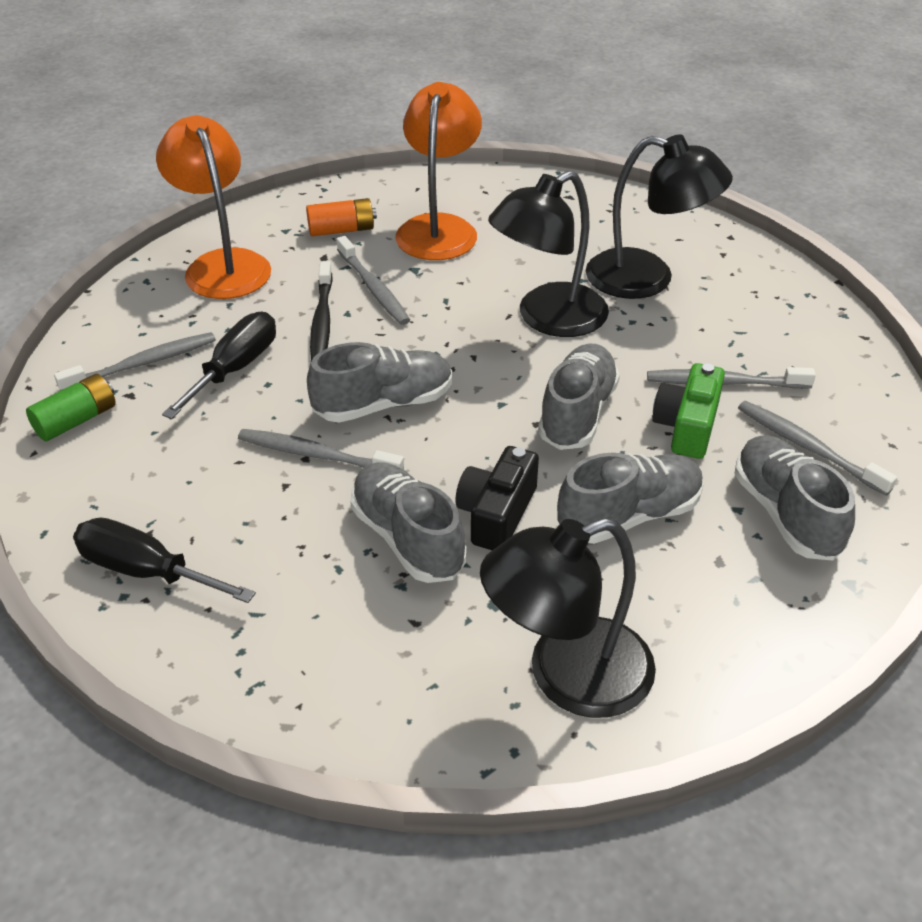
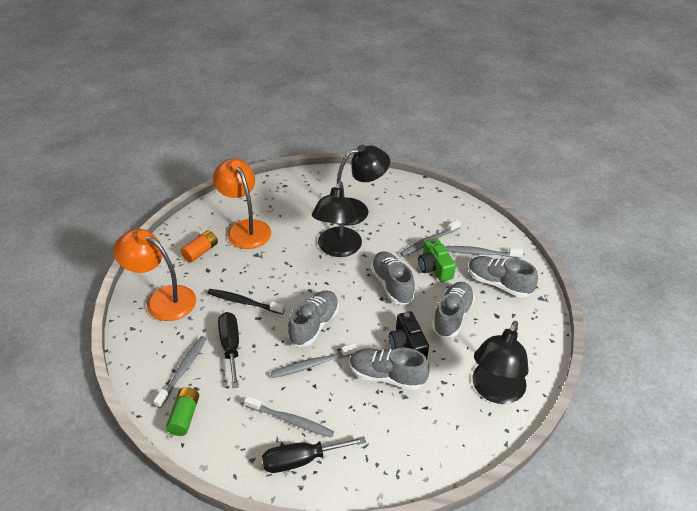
camera: 40 degrees left, 0 degrees up
(322, 321) = (244, 302): black toothbrush -> black toothbrush turned 150 degrees clockwise
(373, 288) = (249, 273): grey toothbrush -> grey toothbrush (291, 420)

